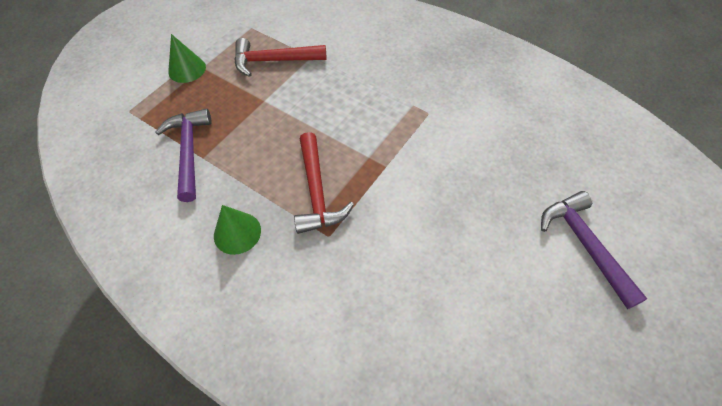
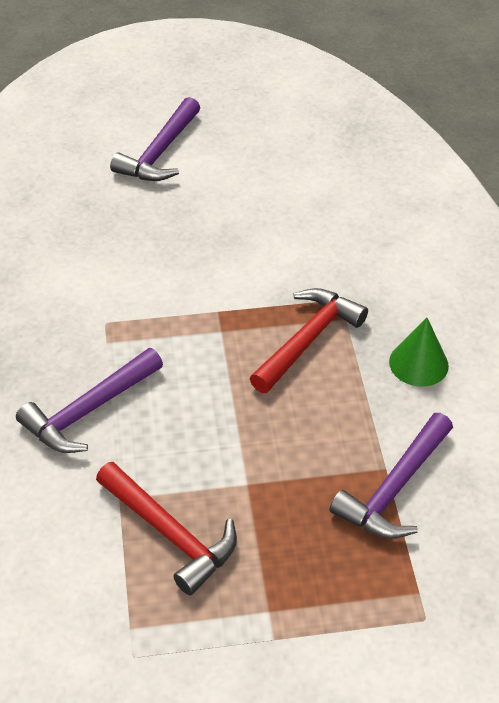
camera: 135 degrees left, 10 degrees down
(187, 69) = (292, 626): green cone -> none
(373, 73) = (88, 411): none -> purple hammer

